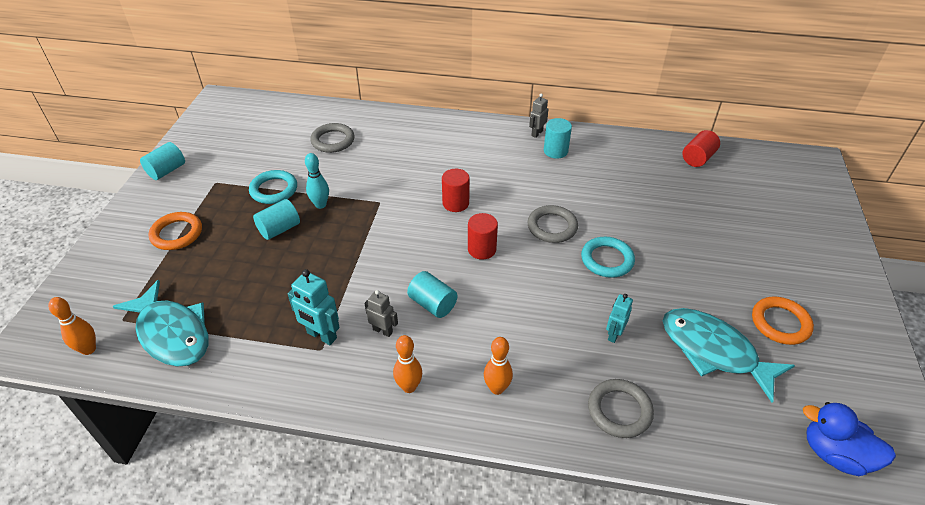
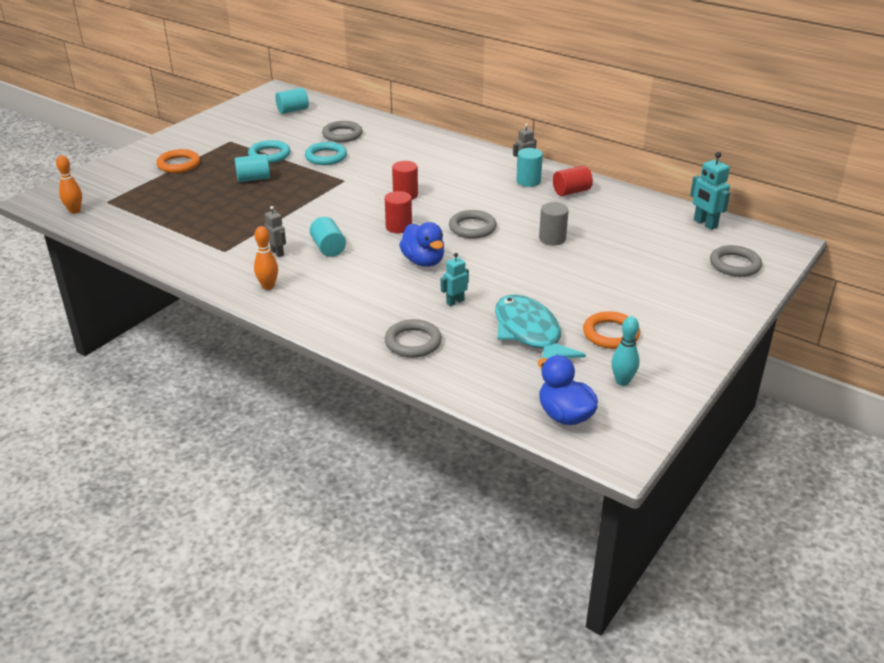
camera: 25 degrees right, 10 degrees down
(167, 171) = (201, 126): turquoise cylinder -> turquoise cylinder (293, 110)
(172, 333) = (132, 216): turquoise fish -> none
(320, 205) = (297, 171): turquoise bowling pin -> turquoise bowling pin (622, 381)
(321, 336) = (231, 244): turquoise robot -> turquoise robot (705, 224)
(497, 388) = (331, 305): orange bowling pin -> none
(541, 289) = (423, 261): none -> blue duck
(607, 260) = (498, 258): turquoise ring -> turquoise ring (326, 157)
(633, 217) = (552, 239): none -> grey cylinder
(698, 158) = (662, 215): red cylinder -> red cylinder (571, 191)
(801, 198) = (735, 264): none -> grey ring

